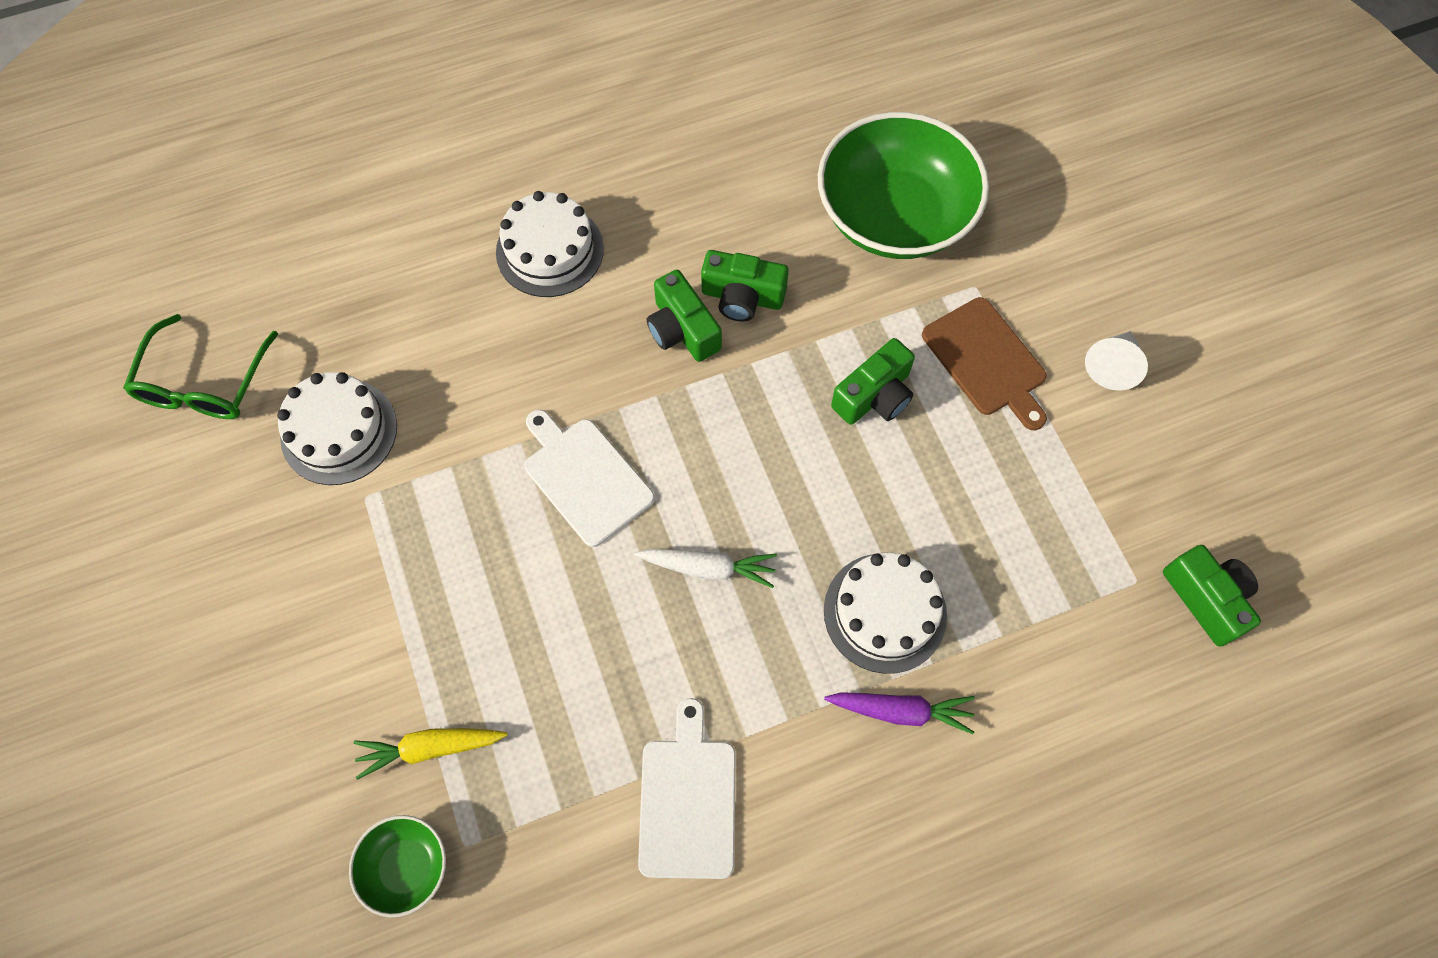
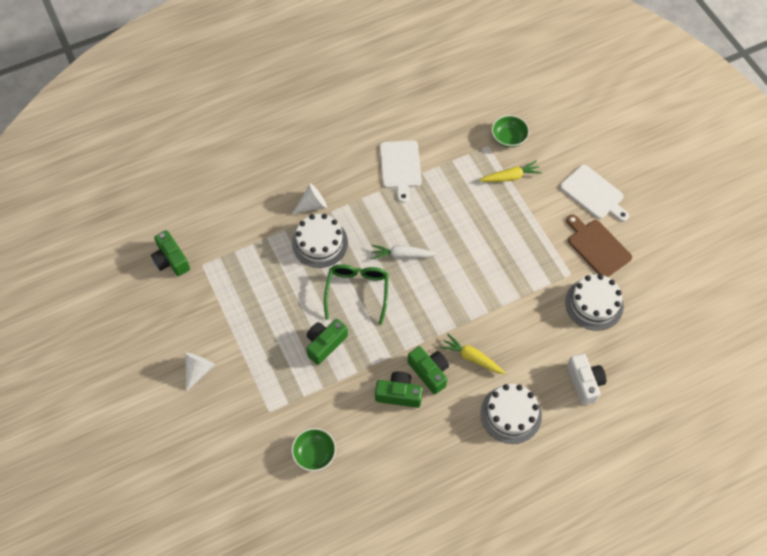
camera: 175 degrees right, 5 degrees down
(204, 383) = (671, 323): green glasses -> green glasses (357, 291)
(405, 291) = (584, 382): none -> white camera
(585, 478) = (466, 291): white cutting board -> white cutting board (593, 193)
(600, 349) = (471, 357): none -> yellow carrot
(894, 216) = (314, 453): green bowl -> green bowl, size x0.46
(901, 711) = (312, 205): purple carrot -> white cone
(986, 361) = (265, 368): brown cutting board -> brown cutting board (597, 247)

